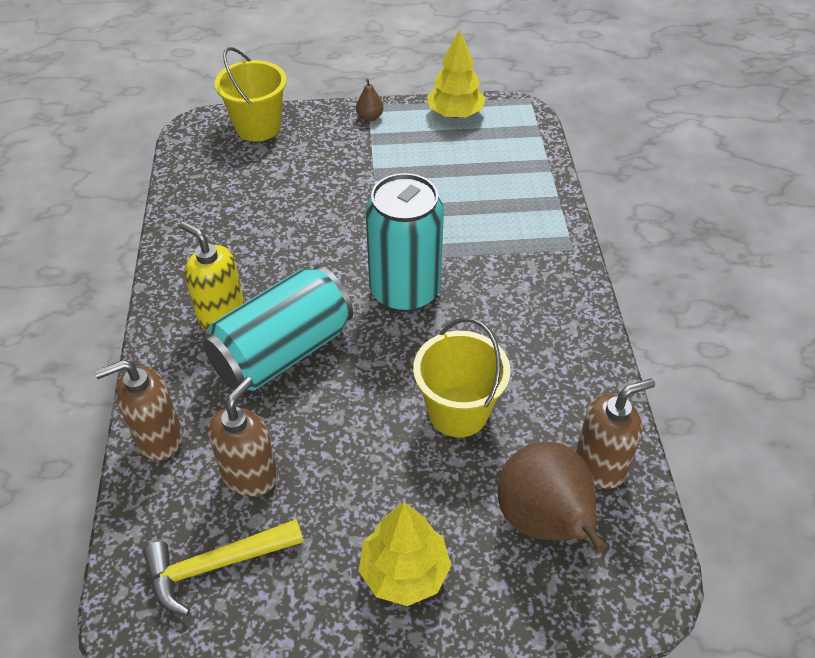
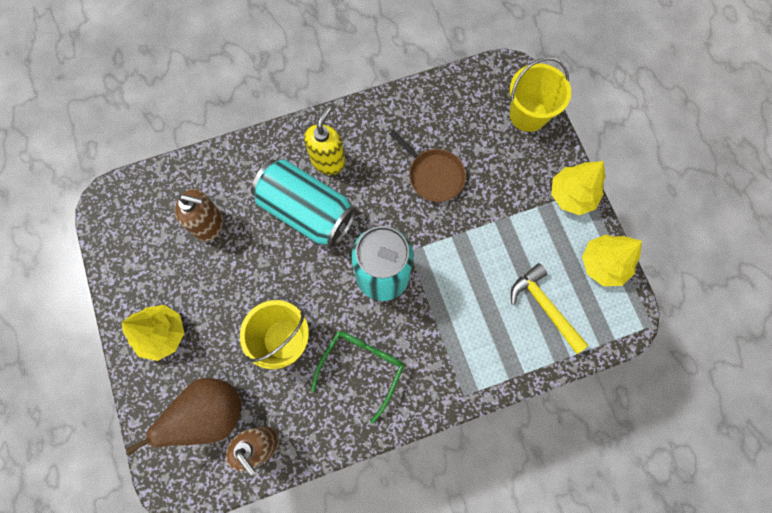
camera: 75 degrees right, 25 degrees up
(159, 438) = (224, 163): brown soap dispenser -> none
(215, 565) = (149, 227): yellow hammer -> yellow hammer (544, 306)
(293, 218) = (433, 175): none -> brown pan
(370, 117) = (571, 195): brown pear -> yellow tree
(518, 335) = (362, 367): none -> green glasses

